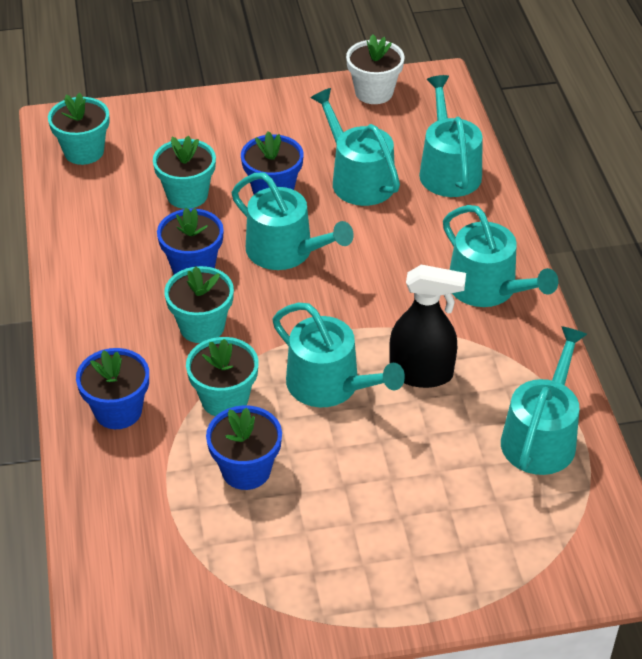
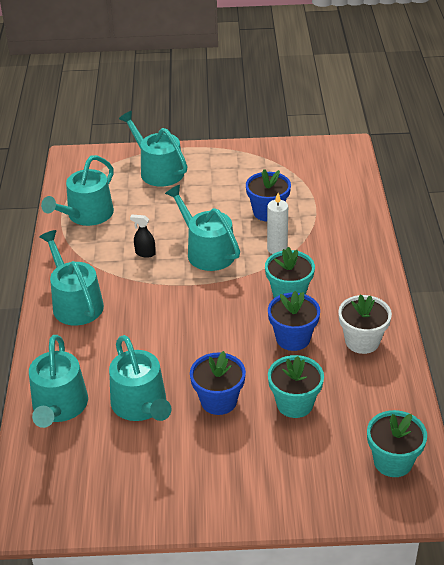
camera: 170 degrees left, 5 degrees down
(118, 411) = (347, 248): blue flower pot -> none
(224, 399) = (277, 249): turquoise flower pot -> white candle
(286, 251) = (218, 344): turquoise watering can -> turquoise watering can (158, 170)
(374, 92) = (93, 508): white flower pot -> white flower pot (362, 341)
(421, 373) = (145, 253): black spray bottle -> black spray bottle, size x0.50

